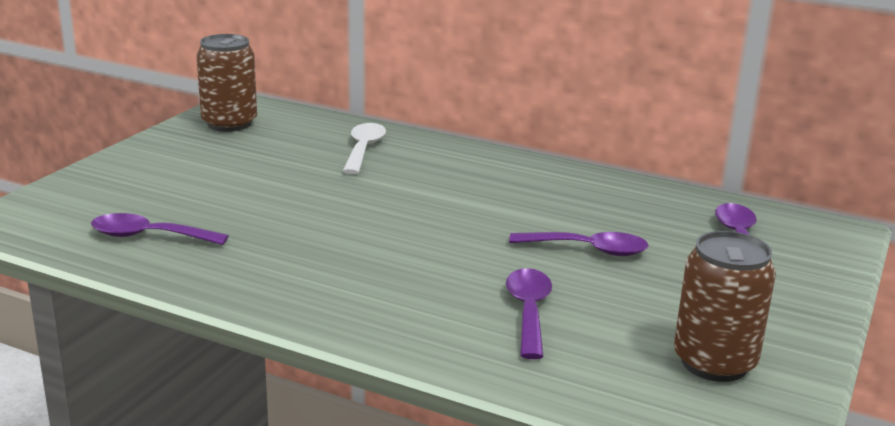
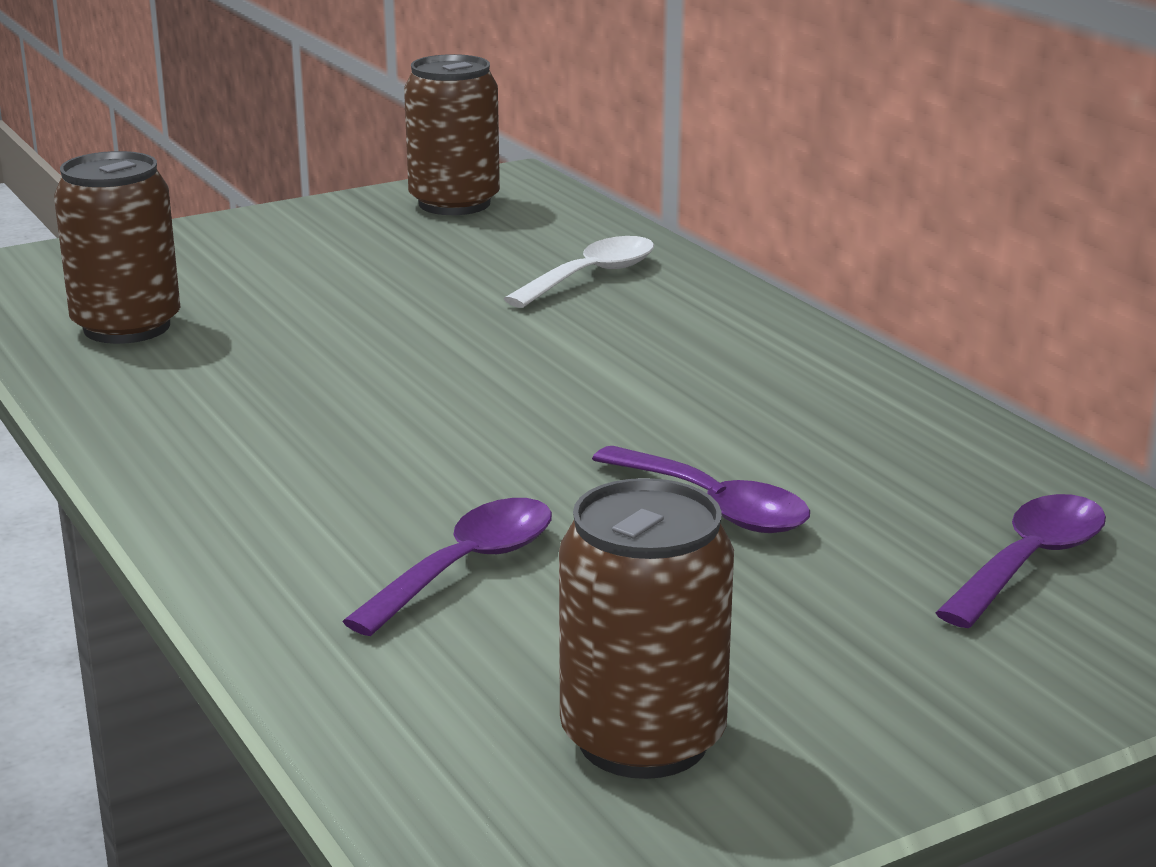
camera: 35 degrees right, 0 degrees up
(148, 236) = (127, 327): purple spoon -> brown can

